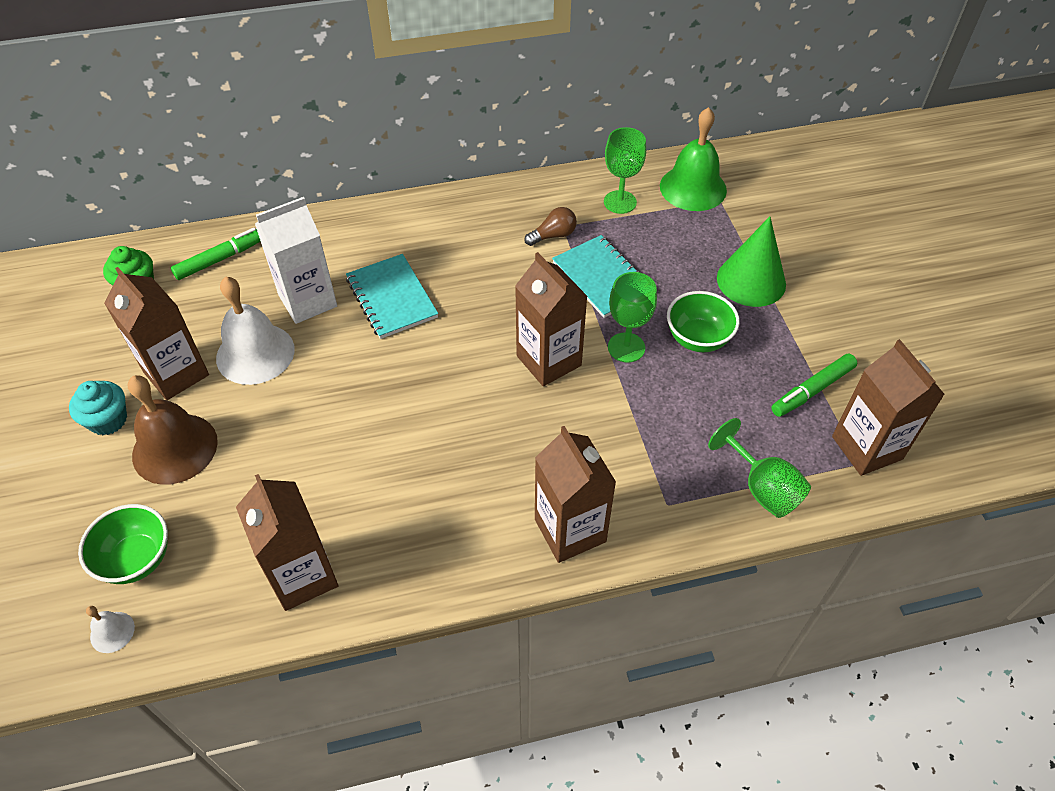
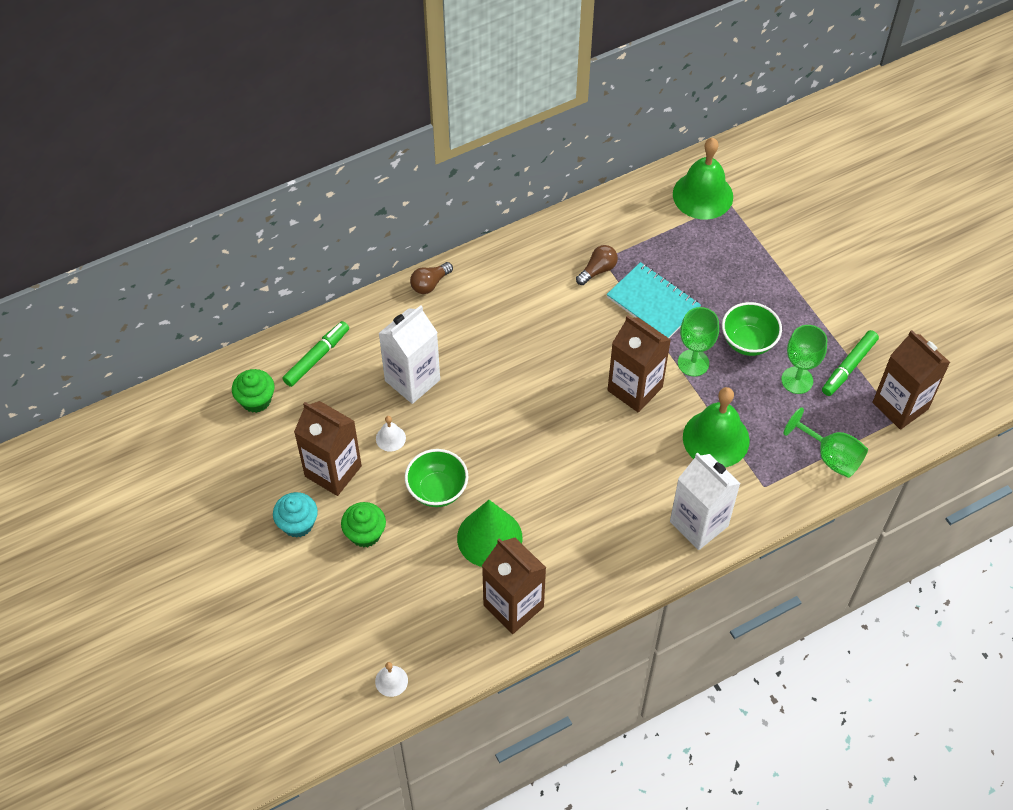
camera: 15 degrees left, 5 degrees up
(137, 559) = (381, 625): green bowl -> green bowl (437, 490)
(175, 448) = (365, 533): brown bell -> green cupcake
(255, 353) = (390, 438): white bell -> white bell, size x0.45
(371, 214) = (430, 284): none -> brown light bulb
(391, 298) = (483, 361): turquoise notebook -> none
(570, 530) = (699, 524): brown carton -> white carton
(620, 202) = (644, 223): green goblet -> green goblet (797, 380)
(625, 435) = (716, 438): none -> green bell
(751, 281) = (776, 278): green cone -> green cone (489, 537)

